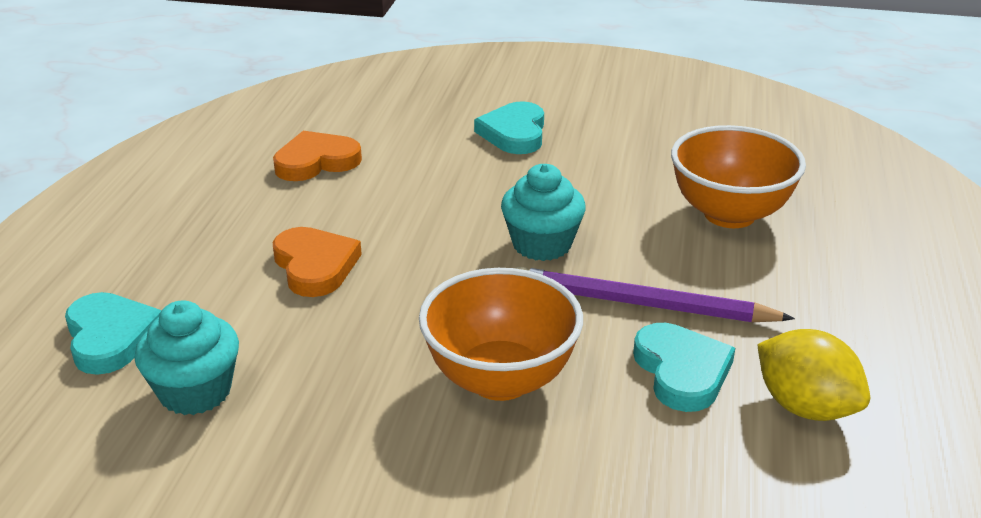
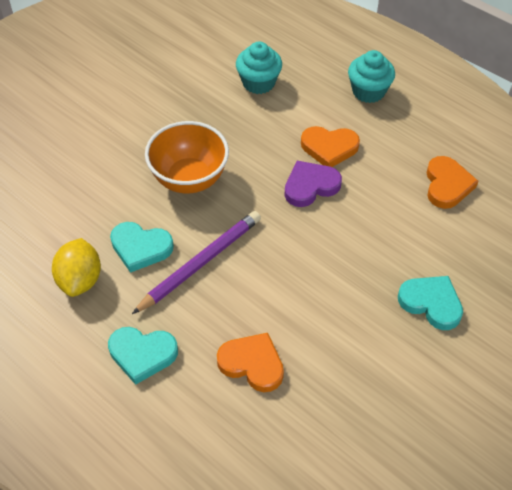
camera: 120 degrees right, 20 degrees up
(110, 337) = (317, 67): turquoise heart -> turquoise heart (142, 354)
(409, 259) = (310, 186): none -> purple heart
(542, 244) = (285, 249): turquoise cupcake -> turquoise cupcake (368, 91)
(729, 214) = (252, 364): orange bowl -> orange heart
(805, 407) = (80, 280): yellow lemon -> yellow lemon turned 75 degrees counterclockwise

